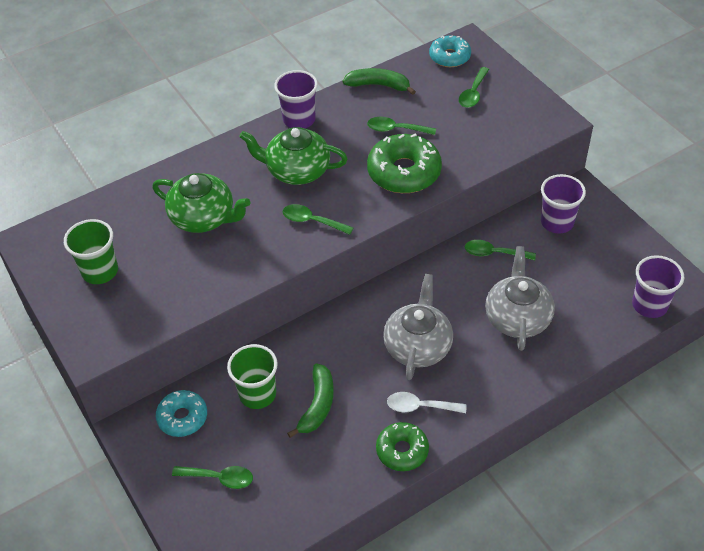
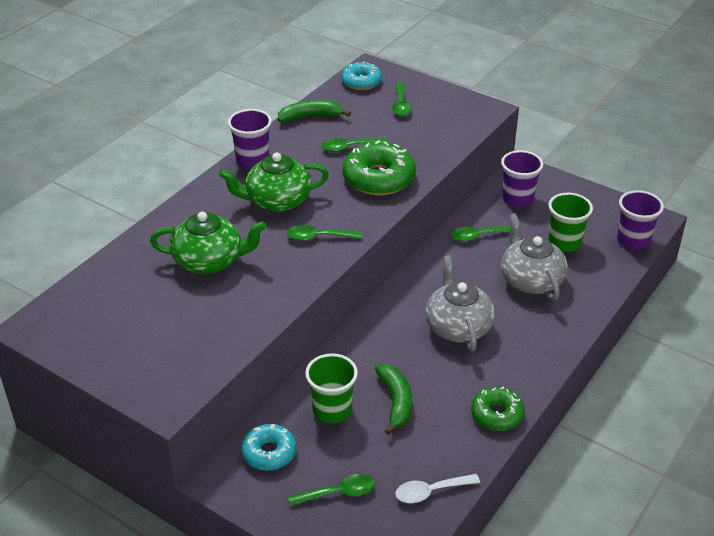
camera: 25 degrees left, 10 degrees down
(100, 271) = (130, 333): green cup -> green cup (564, 243)
(420, 406) = (490, 374): white spoon -> white spoon (430, 492)

